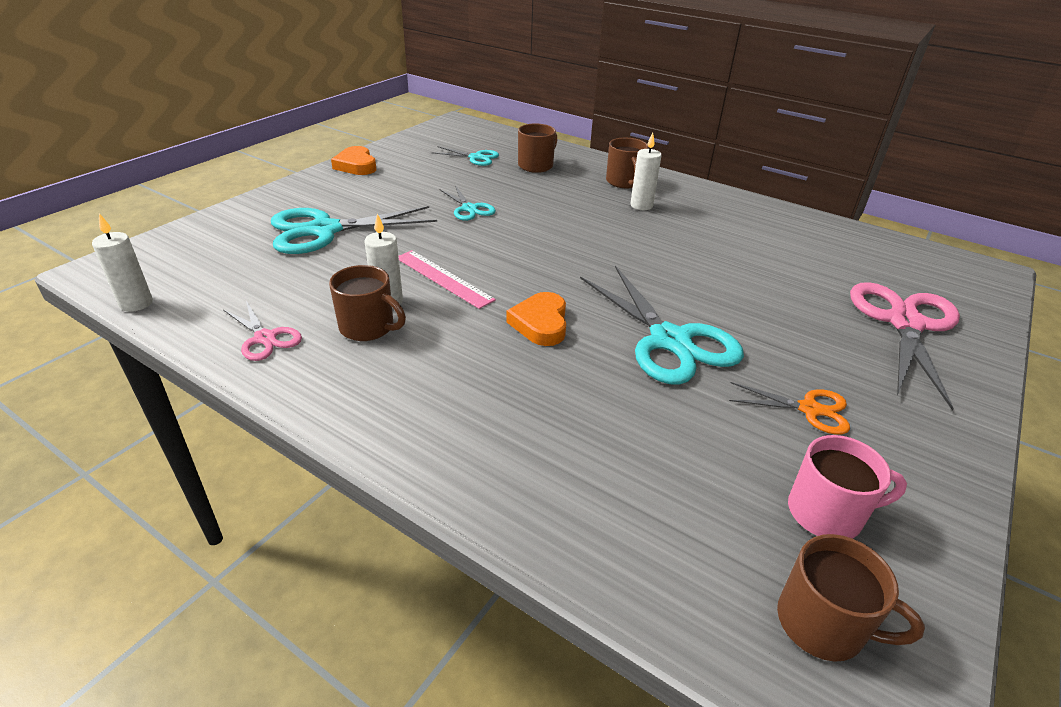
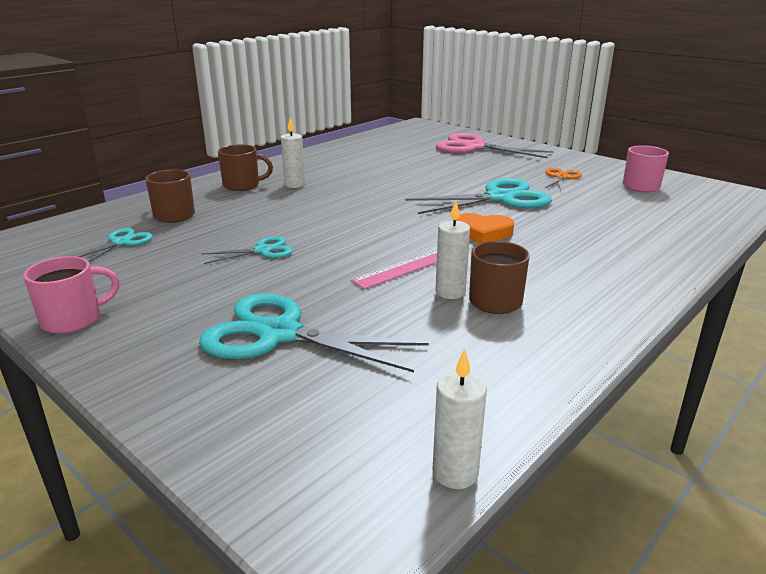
camera: 80 degrees left, 10 degrees down
(265, 338) = (523, 356): pink scissors -> none
(325, 230) = (279, 334): turquoise scissors -> turquoise scissors turned 120 degrees clockwise
(356, 165) = (73, 319): orange heart -> pink mug
(822, 624) = (709, 197): brown mug -> none

